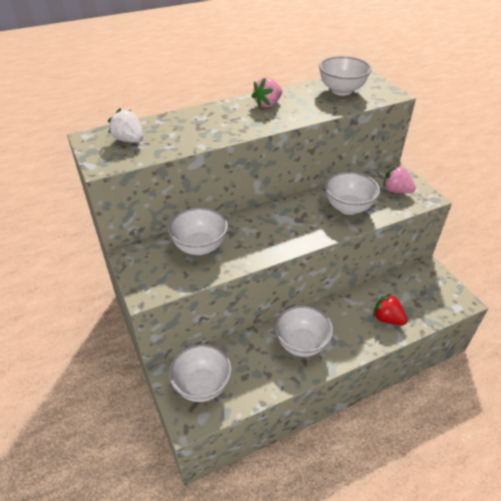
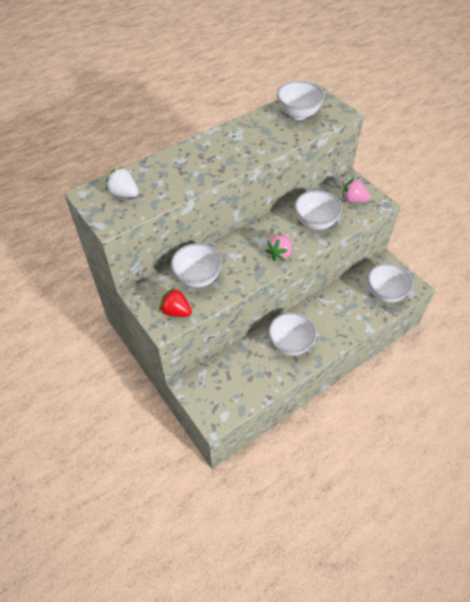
camera: 10 degrees left, 10 degrees up
(202, 385) = (217, 391): white bowl -> white bowl (385, 293)
(268, 104) = (236, 138): pink strawberry -> pink strawberry (279, 254)
(387, 319) = (356, 312): red strawberry -> red strawberry (176, 311)

